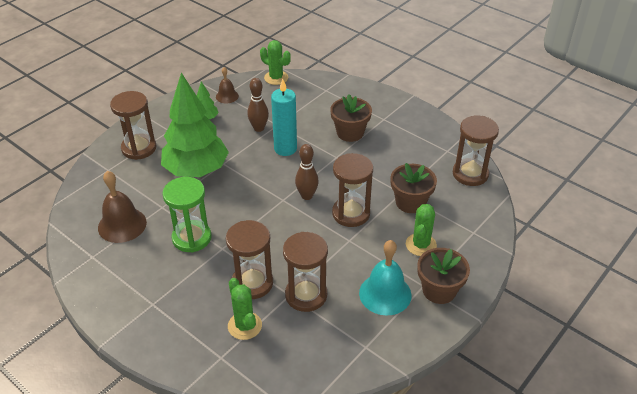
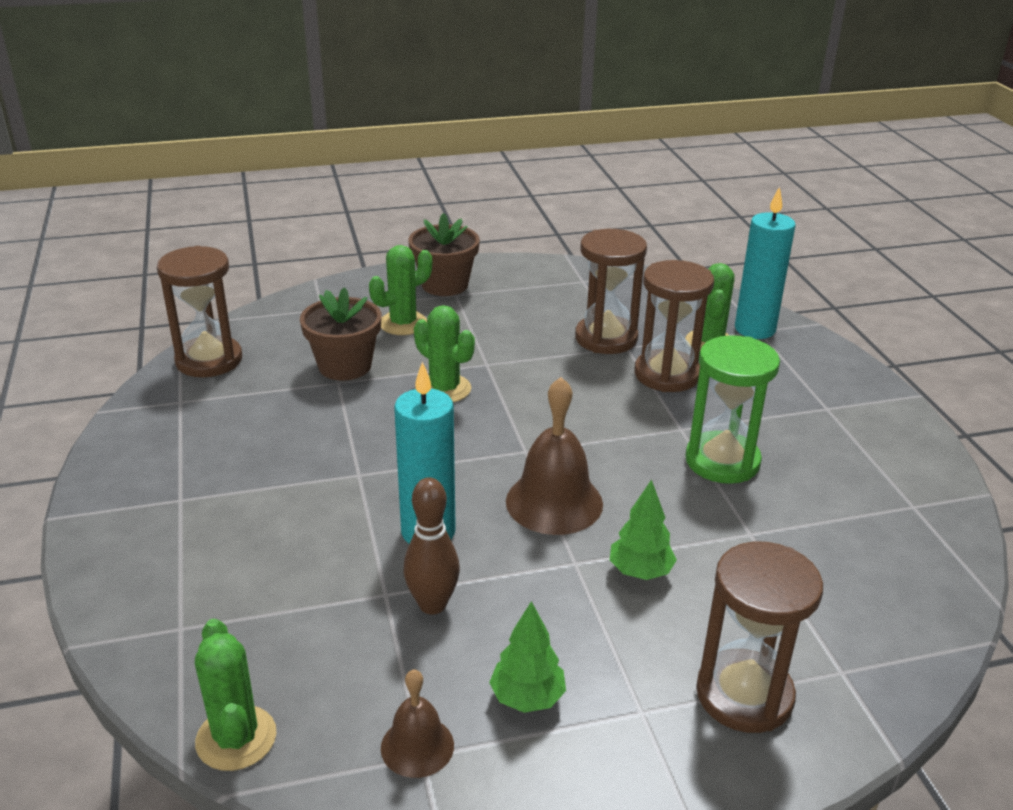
camera: 145 degrees left, 10 degrees down
(122, 225) = (843, 534): brown bell -> brown bell (554, 502)
(196, 171) = (640, 572): green tree -> green tree, size x0.42
(224, 356) = (755, 329): none -> turquoise candle
(307, 196) = (481, 438): brown bowling pin -> none
(350, 133) = (276, 503): brown flower pot -> none
(351, 213) = (444, 389): brown hourglass -> green cactus
(385, 294) = (509, 304): turquoise bell -> none

